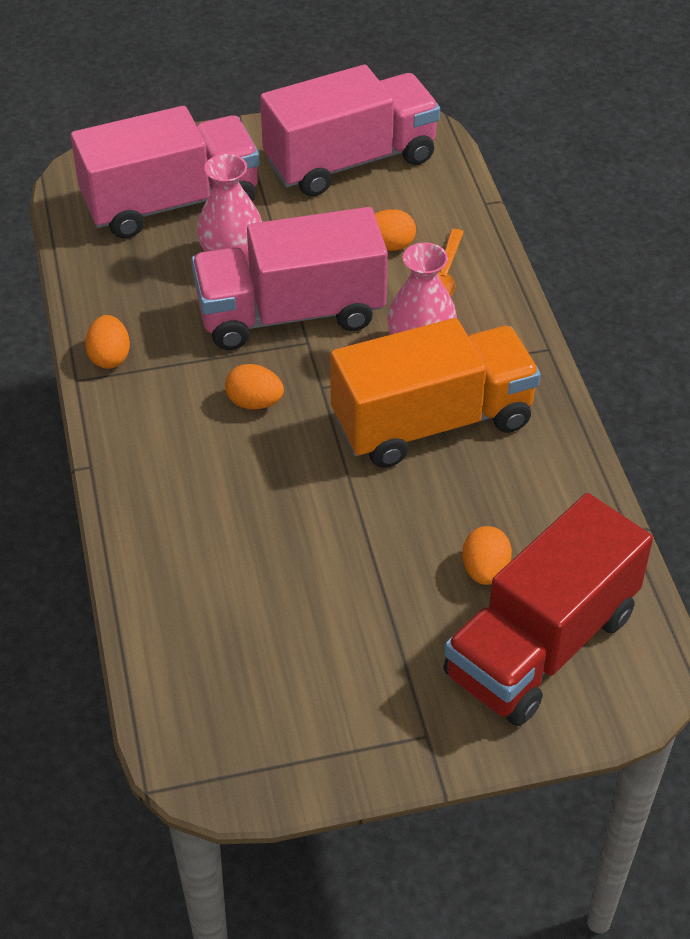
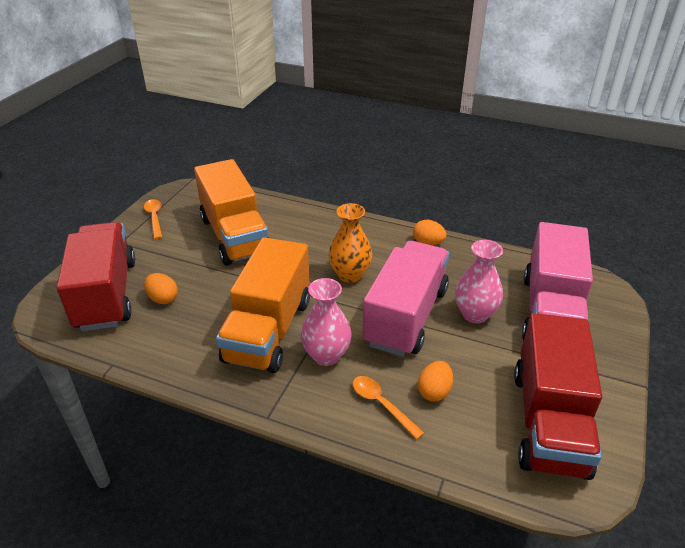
camera: 125 degrees right, 10 degrees down
(254, 402) = (350, 275): orange egg -> orange vase
(277, 589) = (234, 236): none -> orange truck
(324, 743) = (154, 218): none -> orange spoon
(350, 161) = (548, 421): pink truck -> red truck

